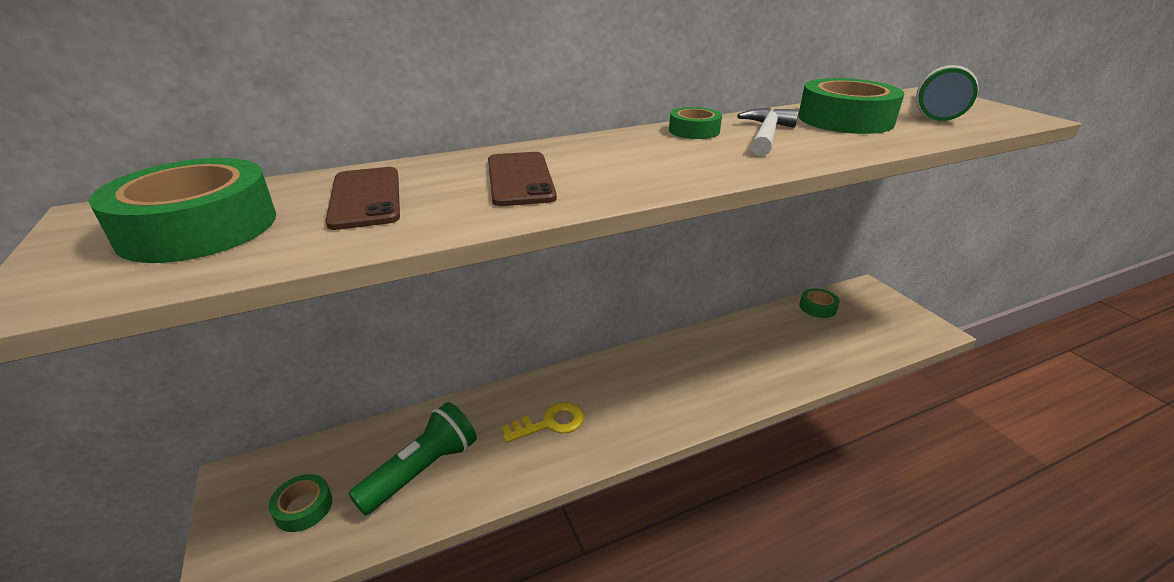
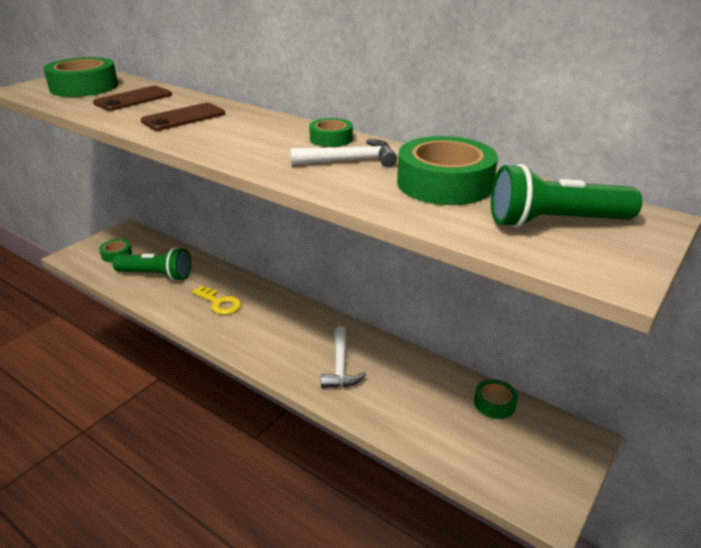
camera: 60 degrees right, 0 degrees up
(729, 368) = (340, 366): none -> white hammer

